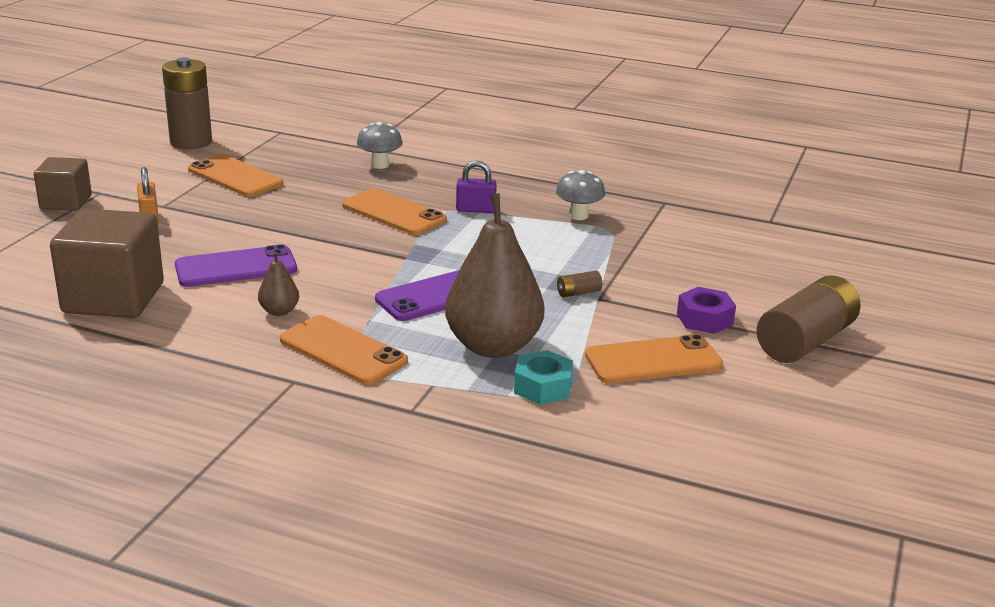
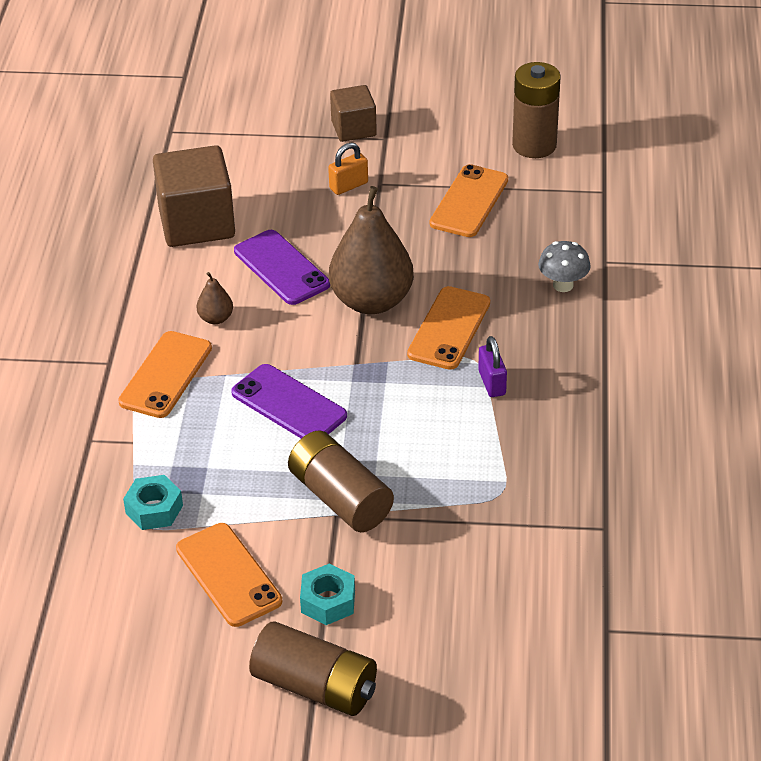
camera: 75 degrees right, 15 degrees up
(493, 346) = (211, 463): brown pear -> brown pear (372, 301)
(578, 216) = (523, 463): grey mushroom -> none
(578, 293) = (340, 498): brown battery -> brown battery, size x2.46
(704, 319) = (328, 601): purple nut -> turquoise nut

